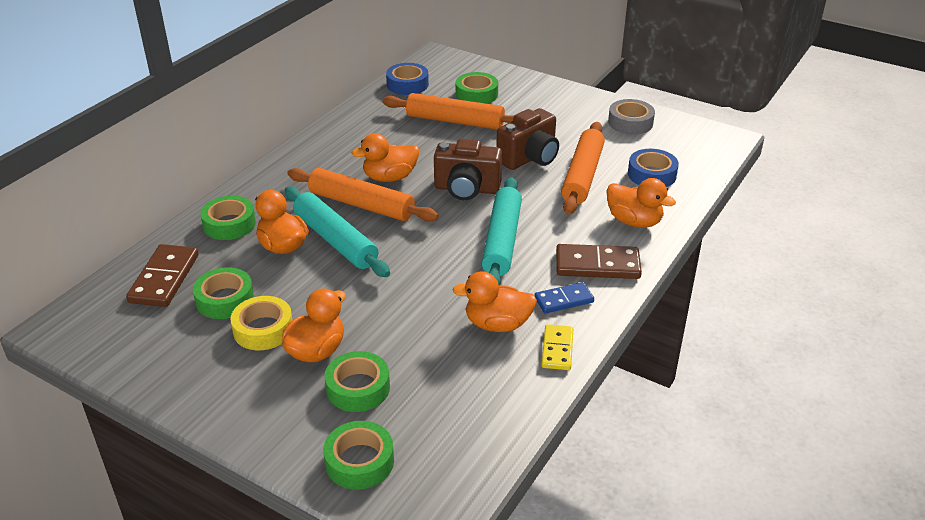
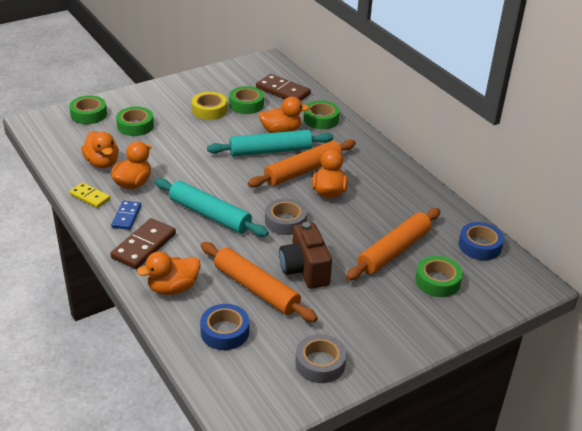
camera: 115 degrees right, 0 degrees up
(317, 351) = (176, 121): orange duck -> orange duck (102, 163)
(466, 189) = (285, 221): brown camera -> grey tape

